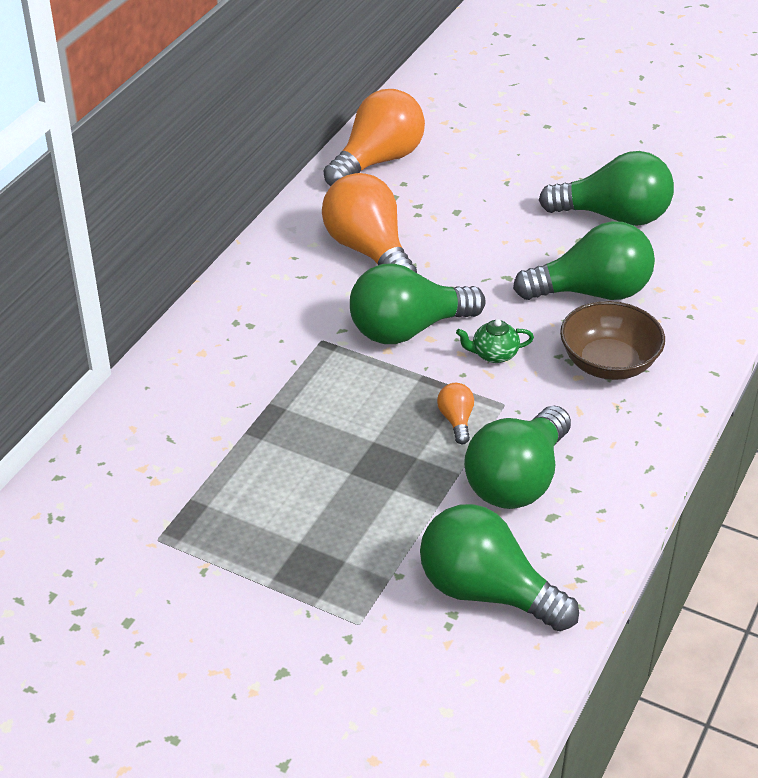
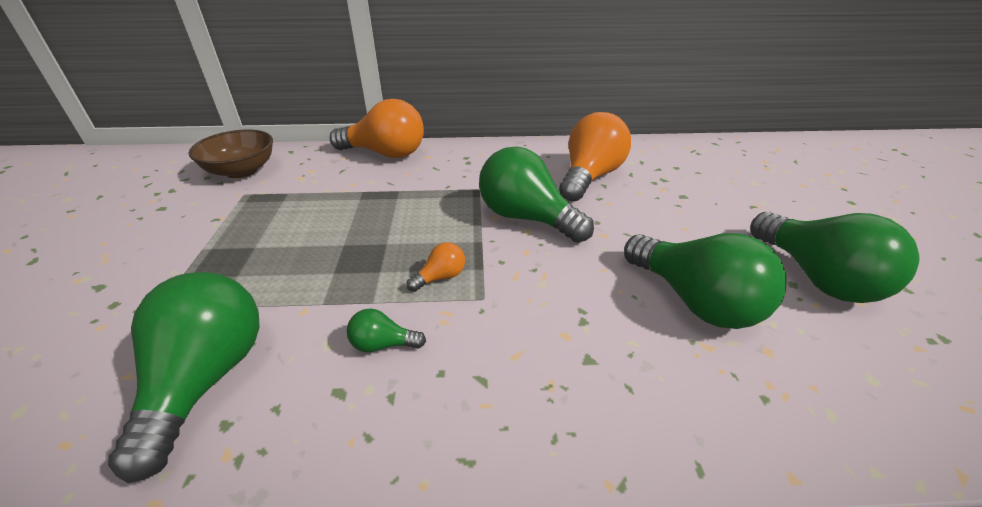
camera: 60 degrees right, 5 degrees down
(378, 161) = (682, 152): orange light bulb -> orange light bulb (385, 153)
(494, 354) = (542, 270): green teapot -> none
(517, 480) = (383, 344): green light bulb -> green light bulb, size x0.44
(608, 363) = (608, 352): brown bowl -> brown bowl (241, 171)

